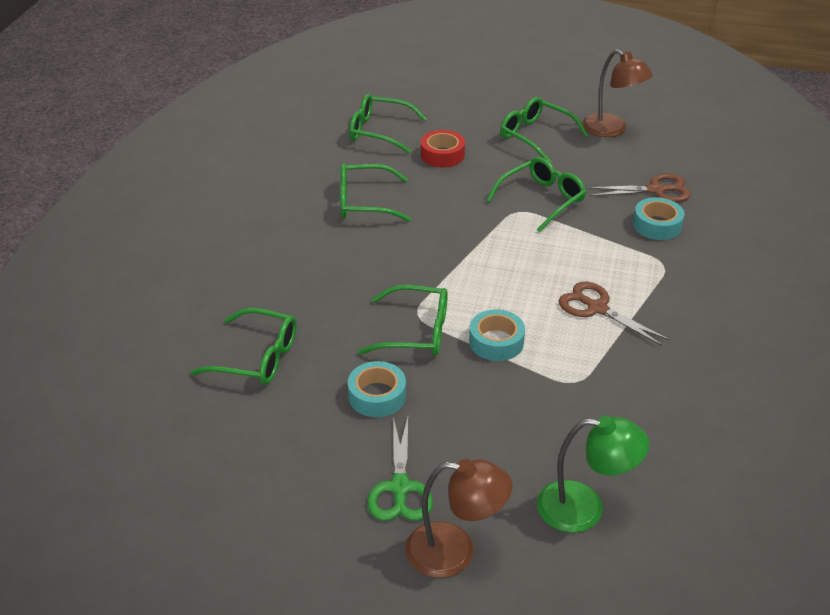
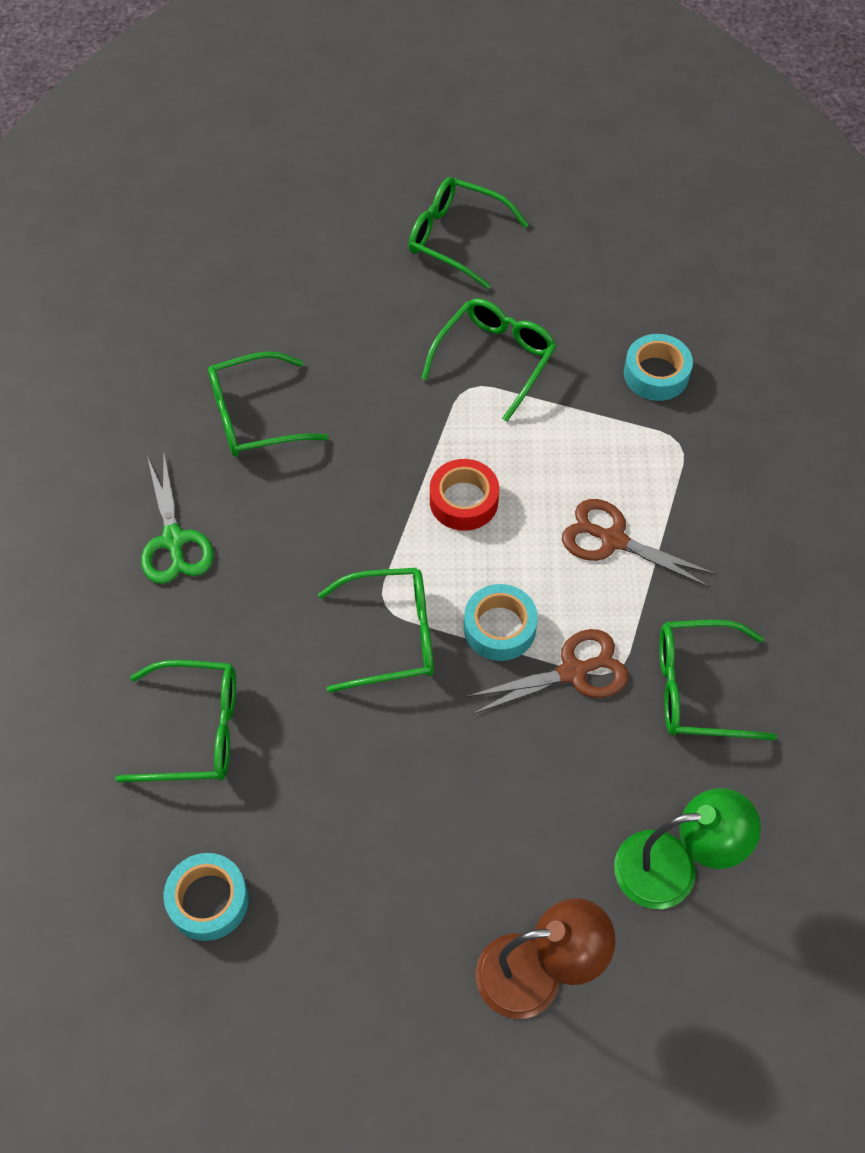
camera: 15 degrees left, 20 degrees up
(377, 396) = (372, 755): turquoise tape -> turquoise tape (208, 900)
(379, 131) = (234, 273): green glasses -> green glasses (697, 688)
(400, 488) = (443, 895): green scissors -> green scissors (173, 540)
(442, 155) = (337, 302): red tape -> red tape (463, 501)
(612, 130) = (557, 205): brown lamp -> none
(656, 190) = (641, 309): brown scissors -> brown scissors (573, 672)

